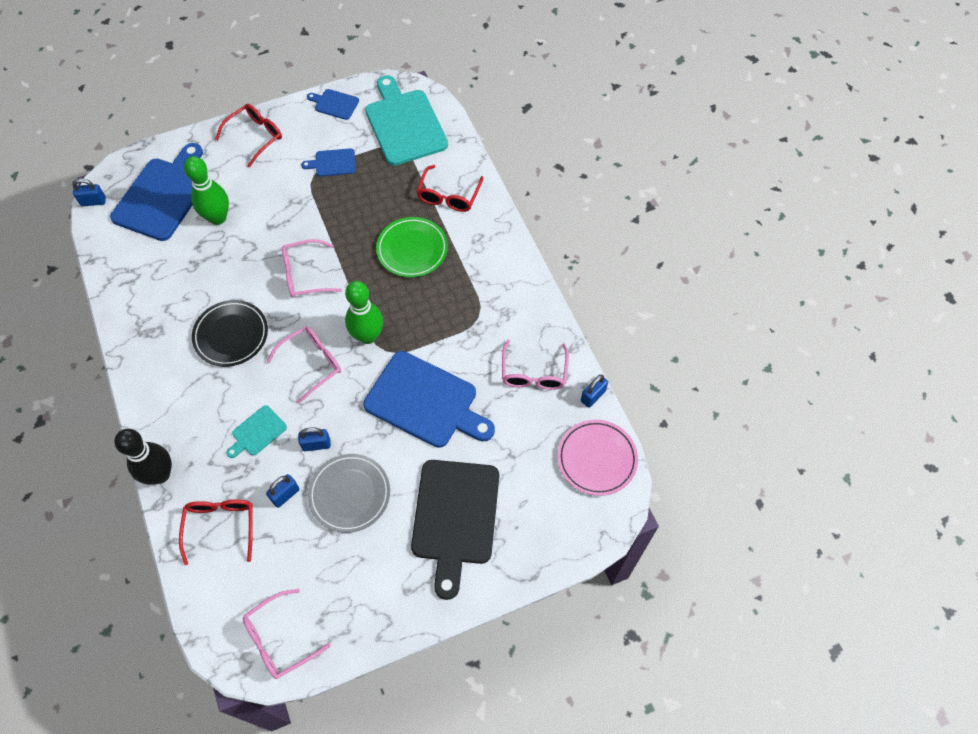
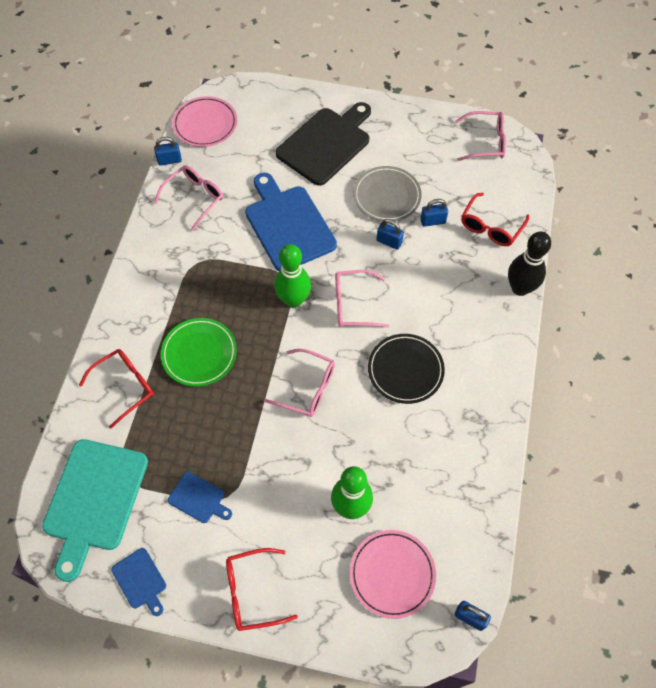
camera: 145 degrees left, 0 degrees up
(163, 196) = (392, 574): blue cutting board -> pink plate
(257, 432) = (428, 276): turquoise cutting board -> none

